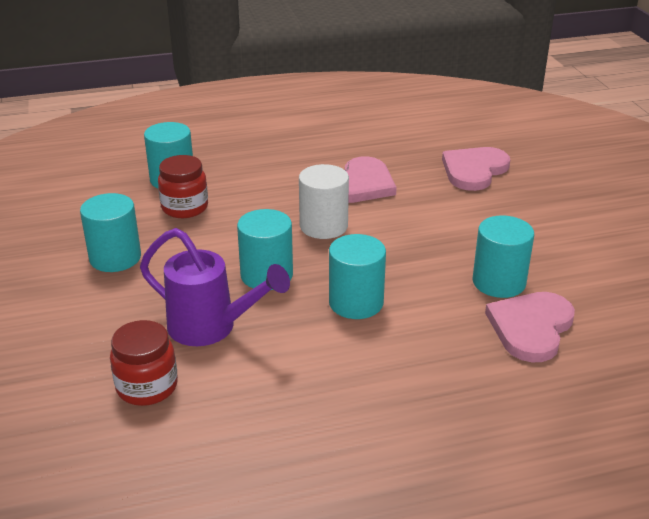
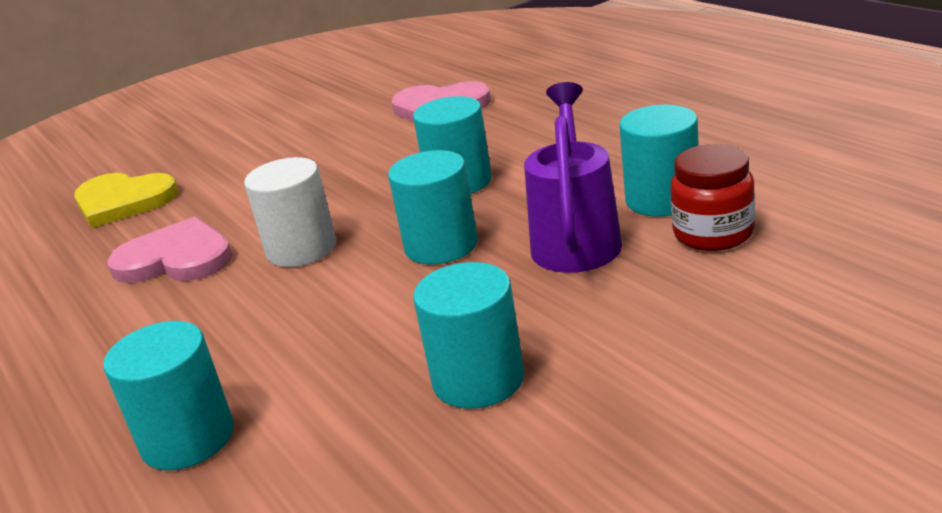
camera: 105 degrees left, 5 degrees down
(185, 208) = (290, 379): red jar -> none
(474, 170) = (123, 202): pink heart -> yellow heart
(499, 282) = (373, 134): turquoise cylinder -> turquoise cylinder (662, 199)

